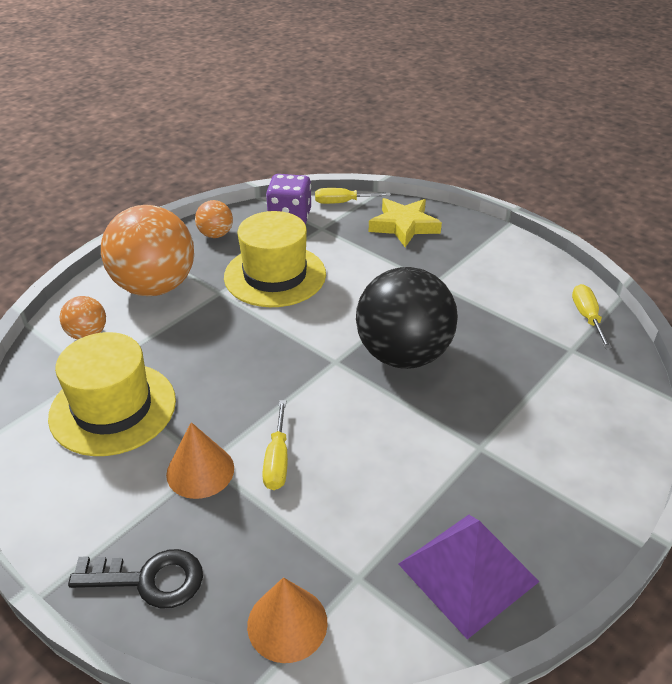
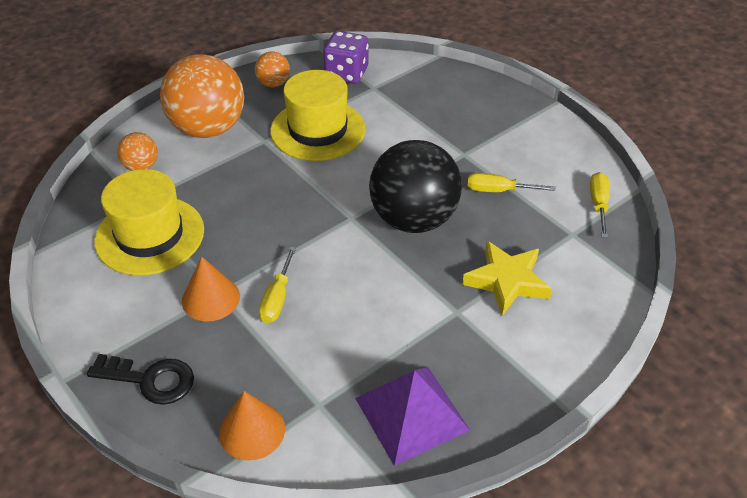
camera: 10 degrees right, 5 degrees up
(342, 202) = (400, 63): yellow screwdriver -> yellow screwdriver (498, 190)
(404, 226) = (452, 94): yellow star -> yellow star (507, 281)

